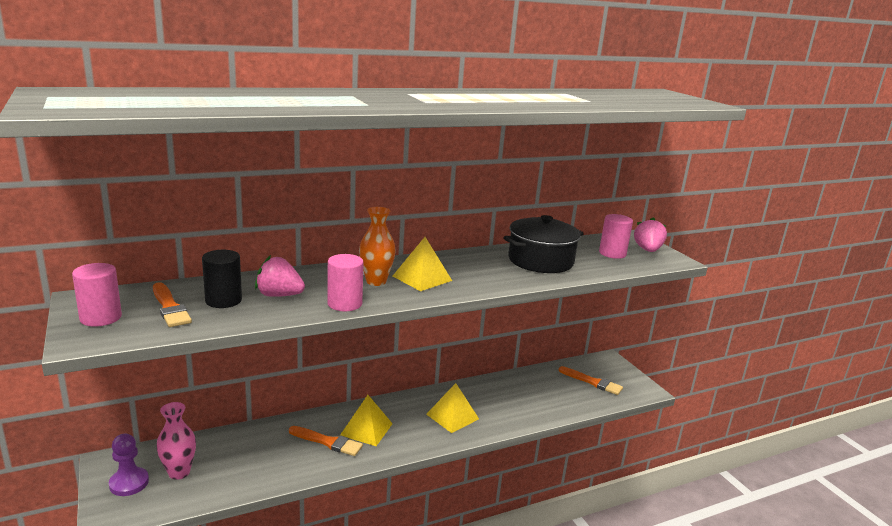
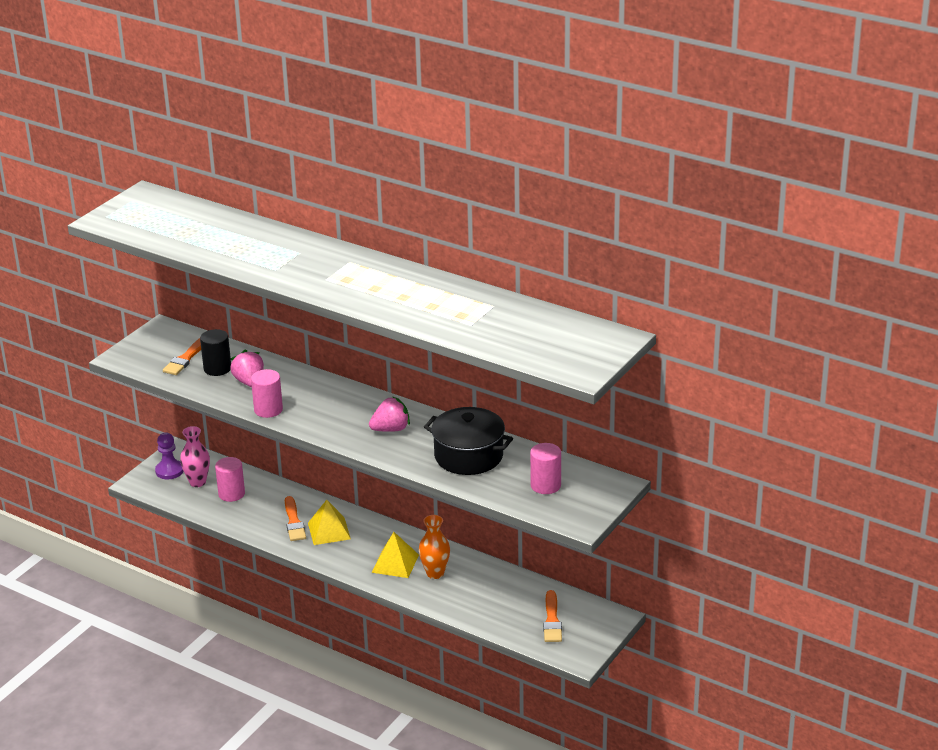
camera: 60 degrees right, 10 degrees up
(101, 318) = (148, 347): pink cylinder -> pink cylinder (231, 494)
(376, 281) = (320, 404): orange vase -> orange vase (435, 573)
(422, 278) = (352, 419): yellow pyramid -> none
(647, 250) = (586, 502): pink strawberry -> pink strawberry (391, 429)

